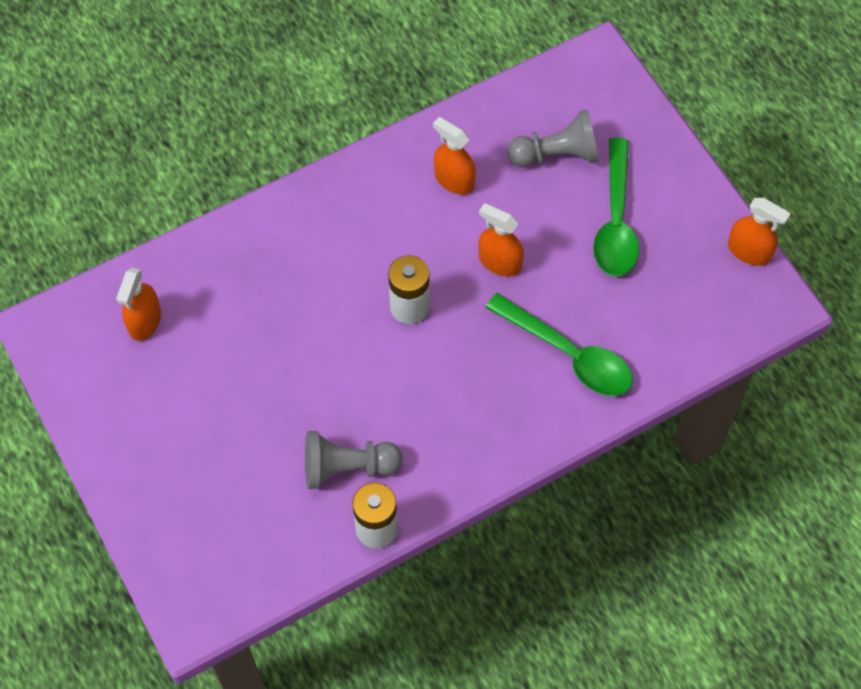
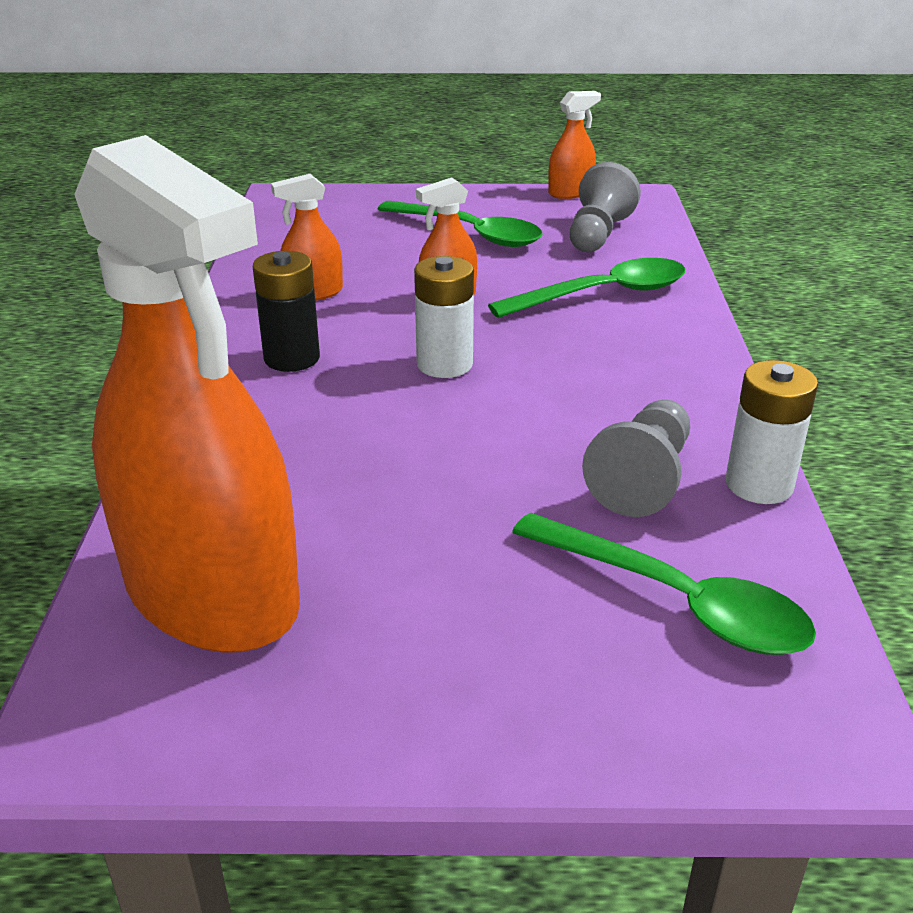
camera: 60 degrees left, 30 degrees down
(144, 321) = (212, 592): orange spray bottle -> orange spray bottle, size x2.44
(249, 521) = (675, 600): none -> green spoon
(364, 221) = (292, 358): none -> black battery
(556, 154) = (358, 238): grey pawn -> grey pawn (598, 234)

